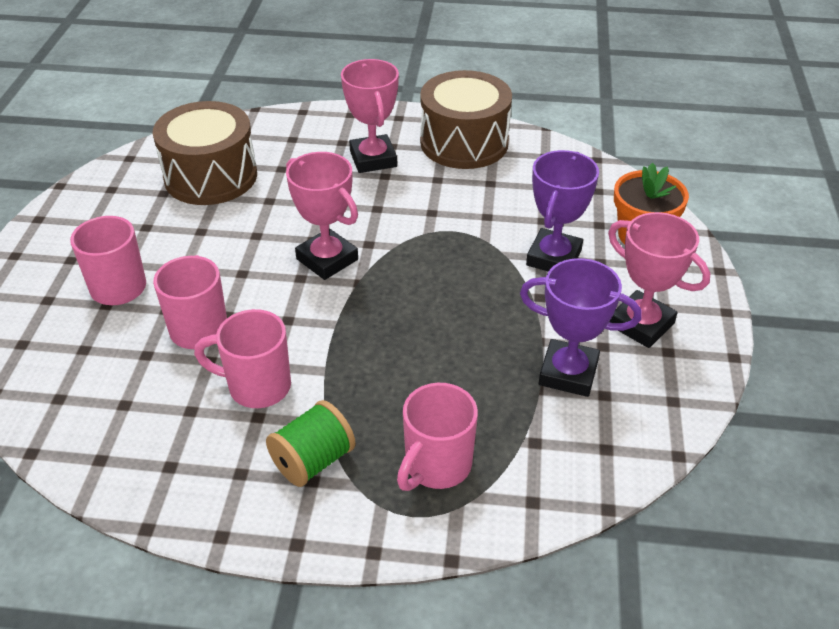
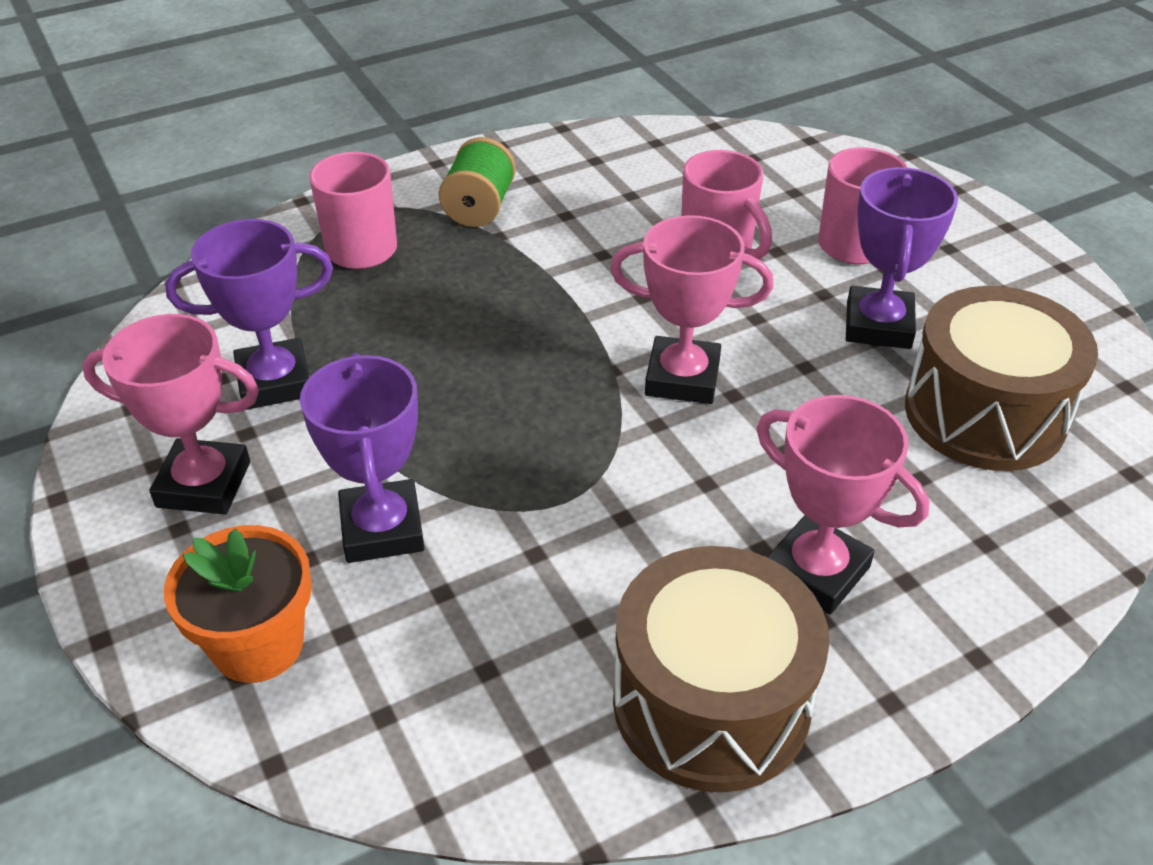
camera: 145 degrees right, 0 degrees up
(187, 236) = (878, 325): none -> purple trophy
(257, 386) = (596, 232): pink mug -> none

